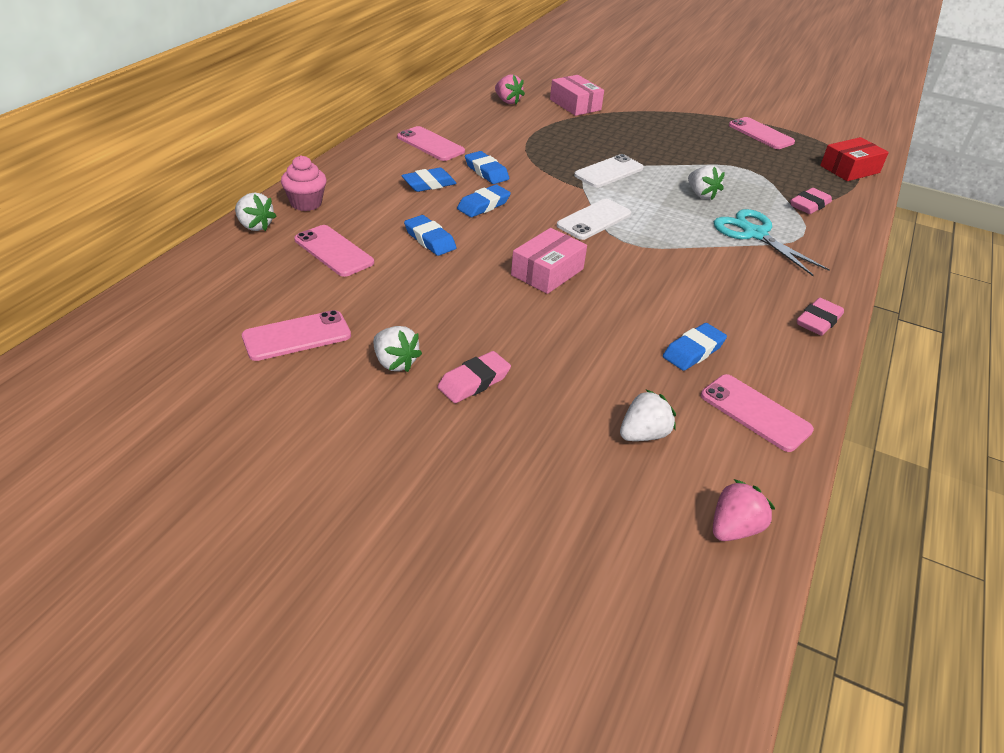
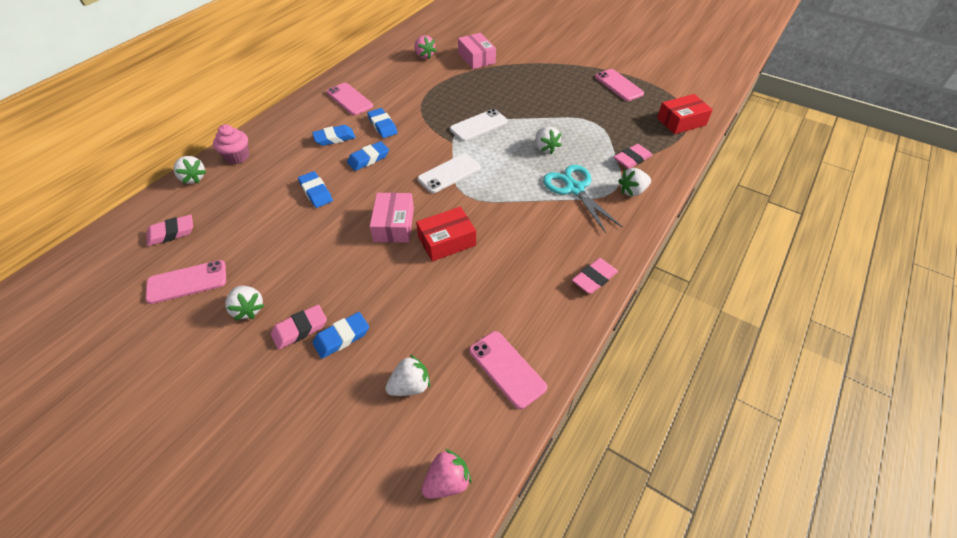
camera: 10 degrees right, 10 degrees up
(251, 284) = (171, 233): none -> pink eraser
(334, 251) = (241, 202): pink phone -> none
(547, 272) = (394, 225): pink box -> pink box turned 45 degrees counterclockwise
(622, 287) = (447, 241): none -> red box
(693, 351) = (480, 306): blue eraser -> blue eraser (342, 337)
(824, 236) = (632, 191): none -> white strawberry

